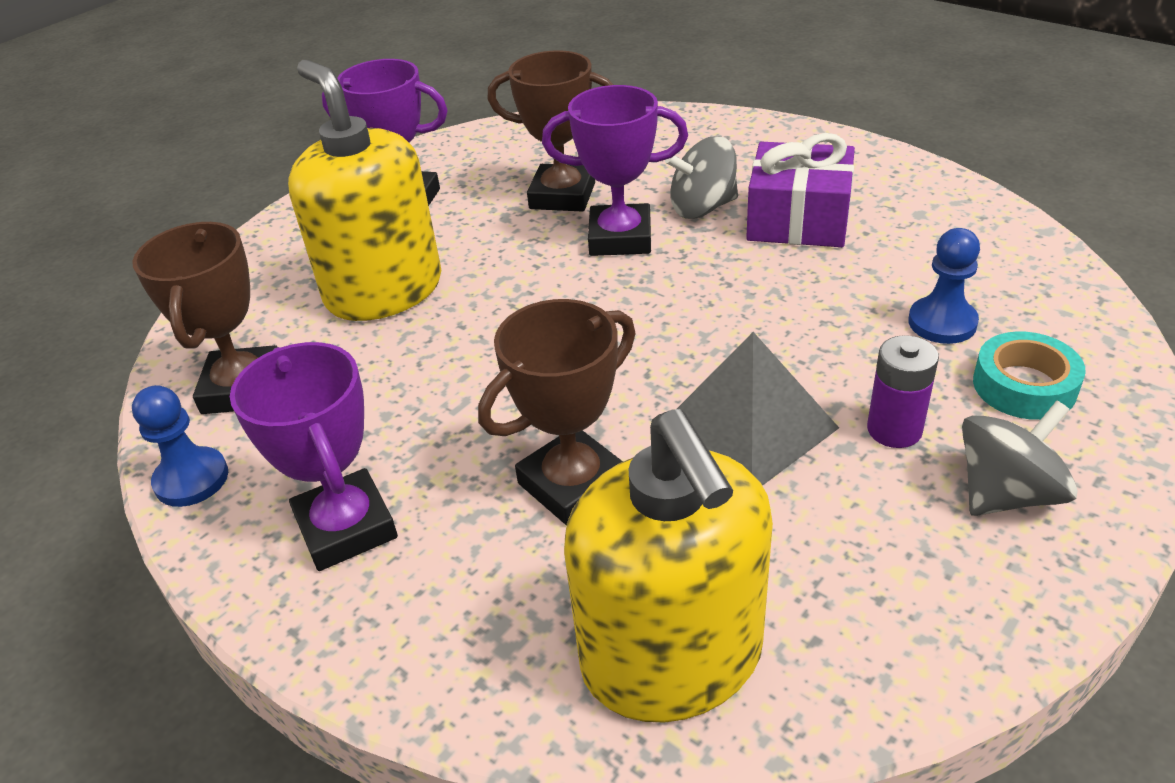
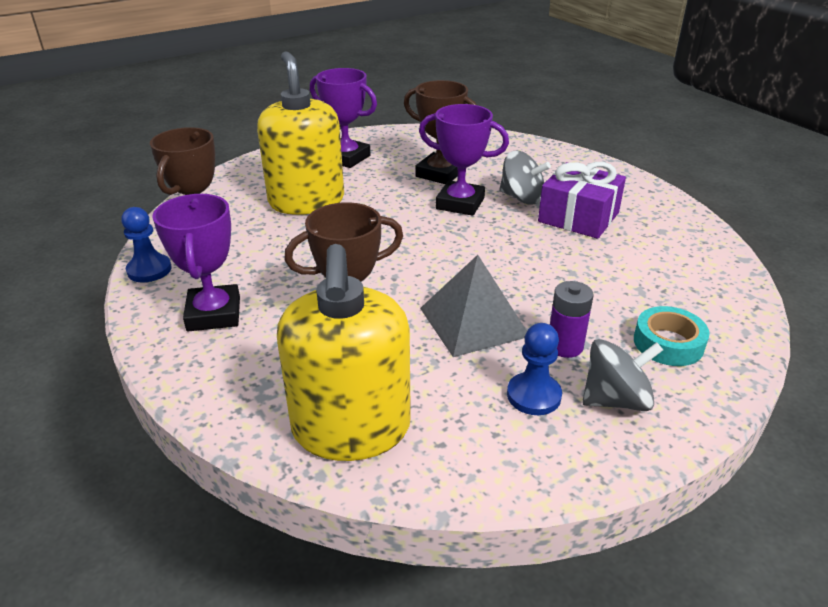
camera: 15 degrees right, 5 degrees down
(702, 208) = (521, 198): grey spinning top -> grey spinning top turned 150 degrees counterclockwise
(942, 323) = (636, 295): blue pawn -> blue pawn (533, 395)

